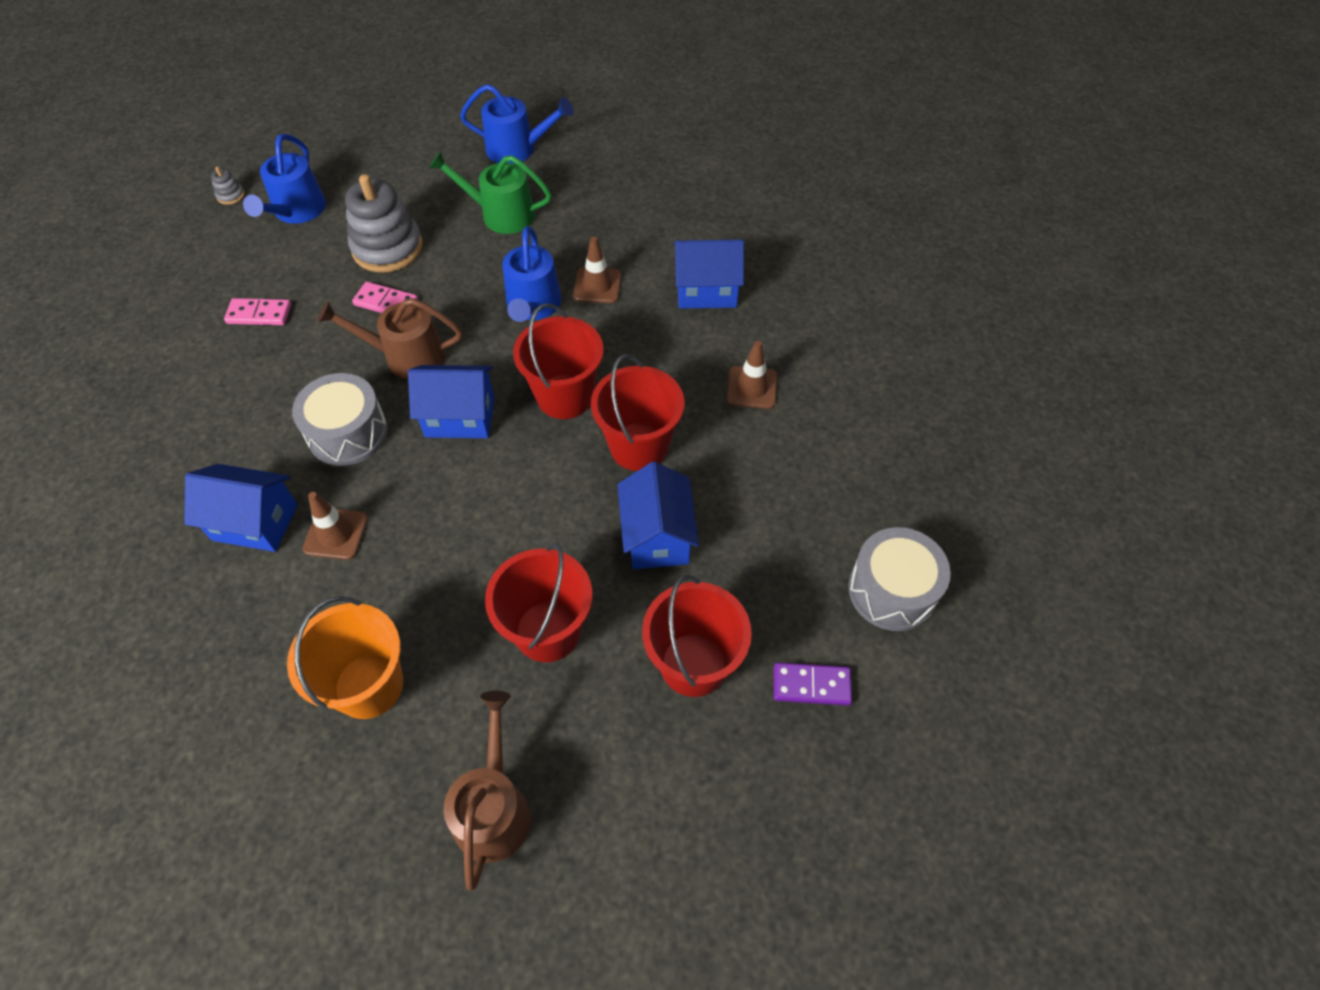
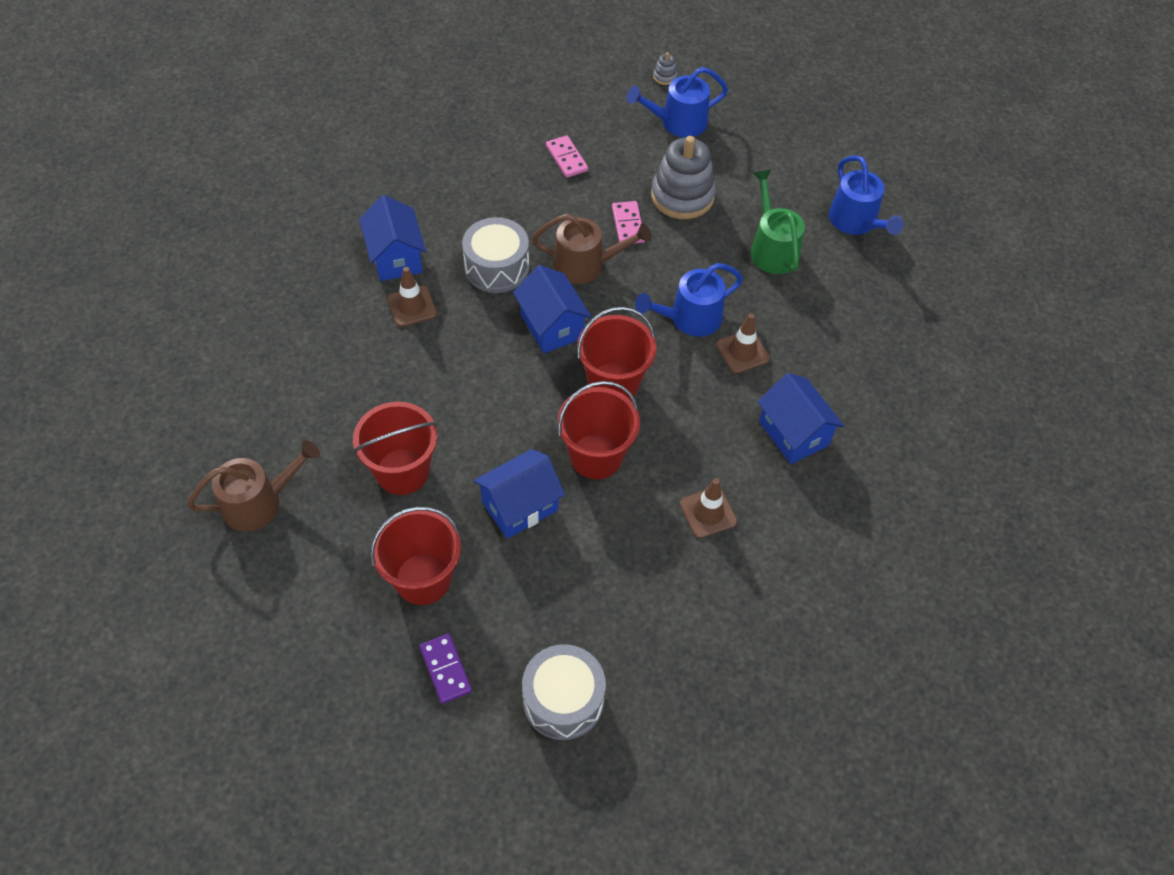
camera: 60 degrees right, 0 degrees up
(369, 685) = (310, 387): orange bucket -> none
(407, 357) = (586, 265): brown watering can -> brown watering can turned 120 degrees clockwise

